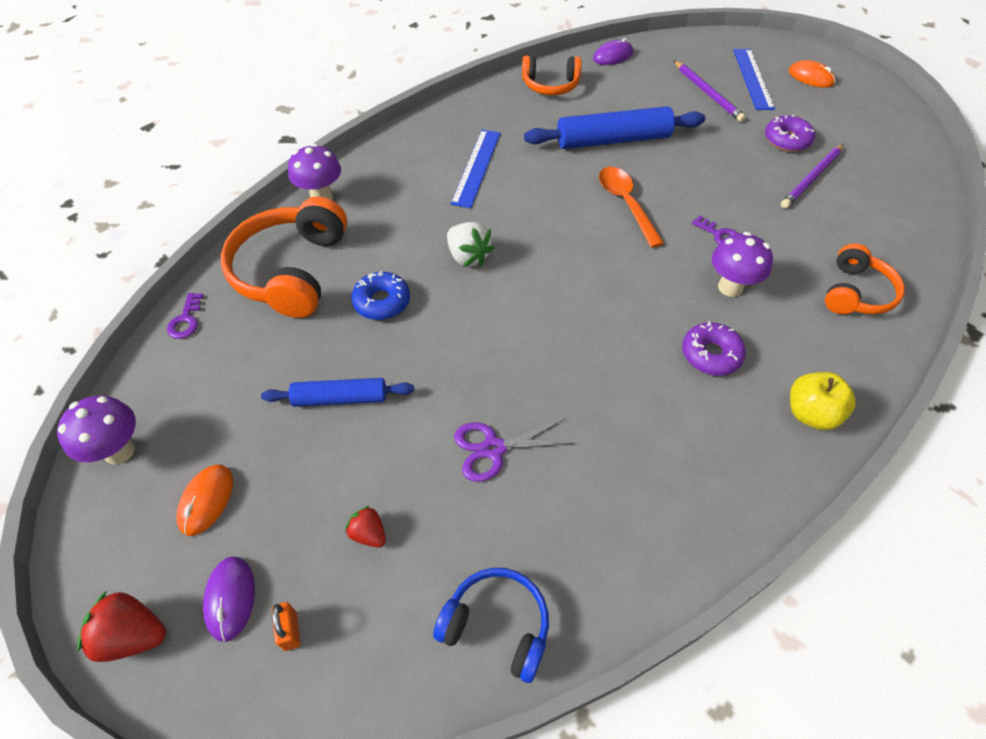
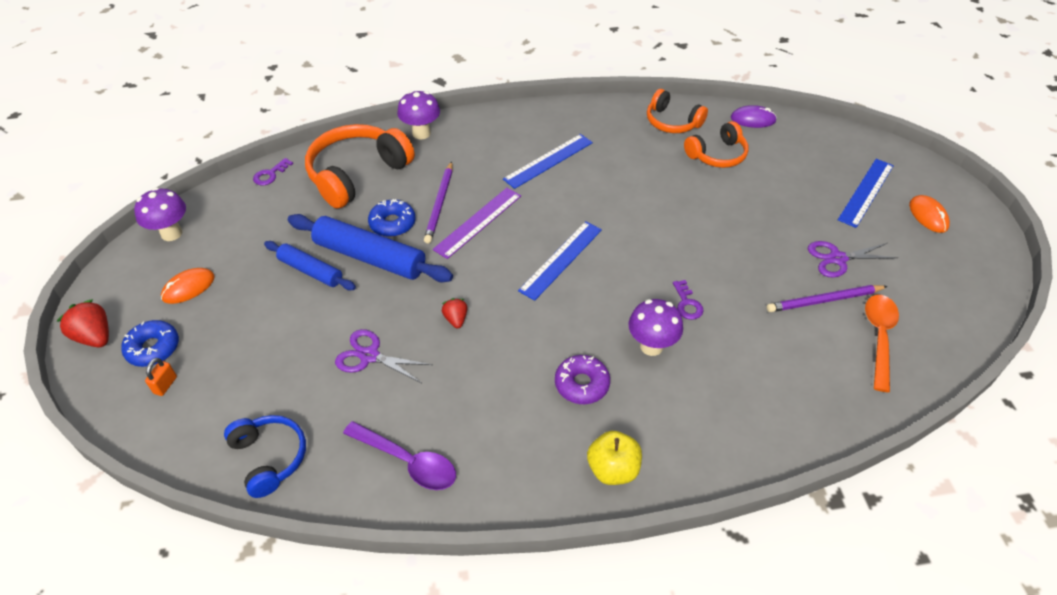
camera: 35 degrees right, 5 degrees down
(230, 598) = (153, 348): purple mouse -> blue donut
(369, 534) = (252, 360): red strawberry -> red strawberry (456, 319)
(468, 256) = (478, 222): white strawberry -> purple ruler
(579, 252) = (561, 259): none -> blue ruler
(613, 140) = (678, 188): blue rolling pin -> blue rolling pin (370, 257)
(626, 204) = (635, 242): orange spoon -> orange spoon (879, 337)
(637, 529) = (407, 461): none -> purple spoon
(707, 93) = (806, 186): purple pencil -> purple pencil (440, 204)
(786, 140) = (837, 258): purple donut -> purple scissors
(855, 293) = (755, 408): orange headphones -> orange headphones (717, 155)

